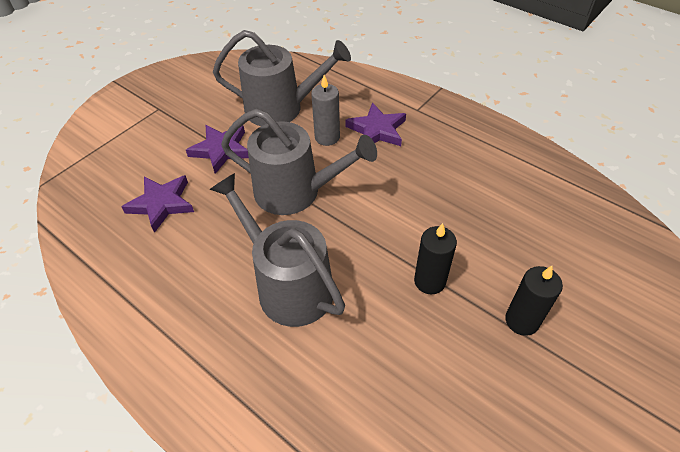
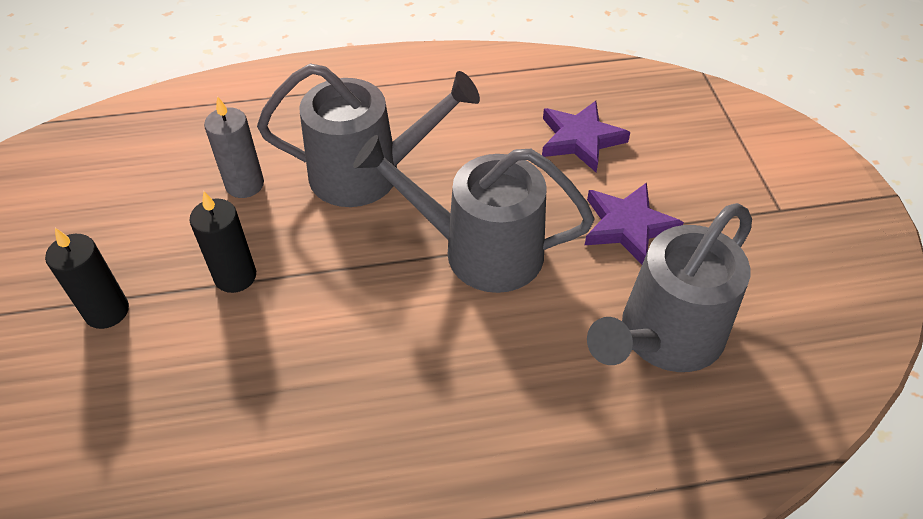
camera: 130 degrees right, 0 degrees up
(295, 192) = (480, 250): grey watering can -> grey watering can turned 45 degrees clockwise
(327, 137) = (546, 347): grey candle -> grey candle (245, 184)
(377, 130) = (502, 418): purple star -> none

